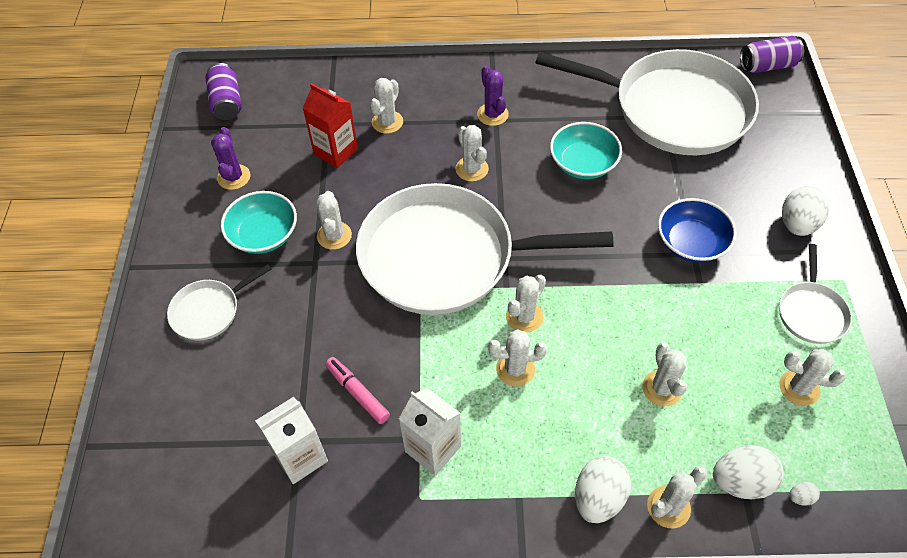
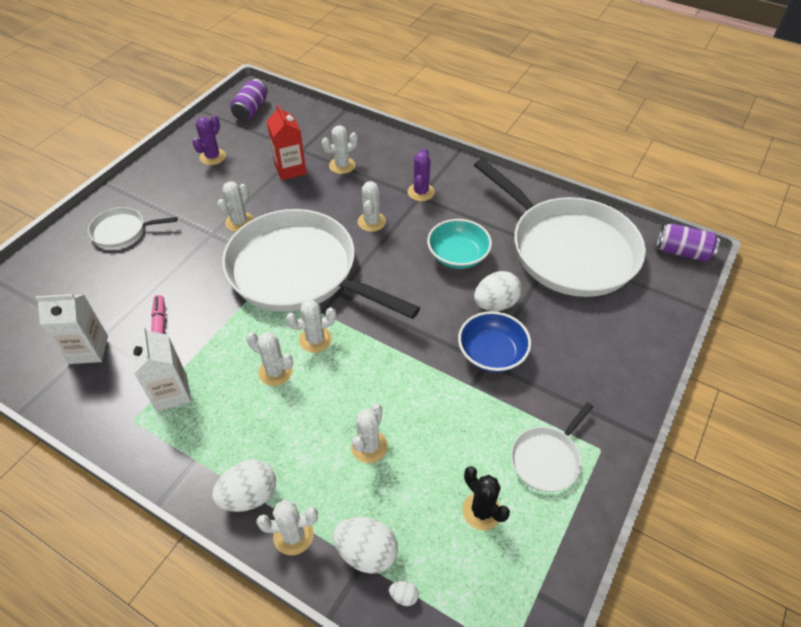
camera: 30 degrees right, 5 degrees down
(264, 235) = (197, 200): turquoise bowl -> none
(797, 224) = (597, 385): white egg -> white egg (495, 304)
(799, 388) = (482, 511): white cactus -> black cactus

